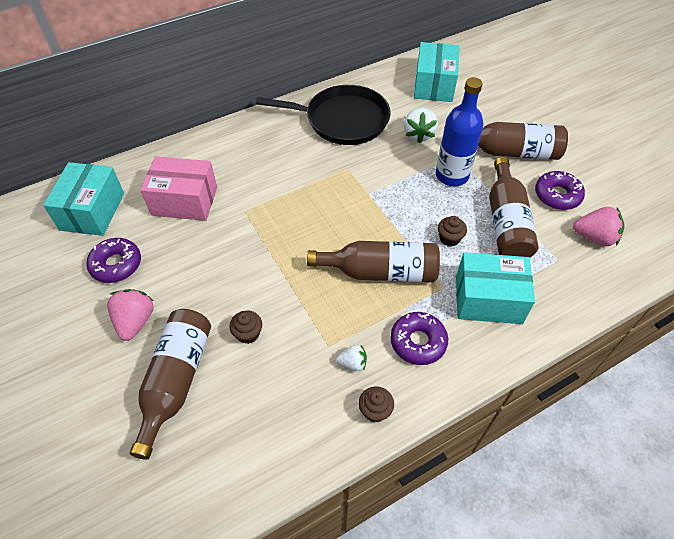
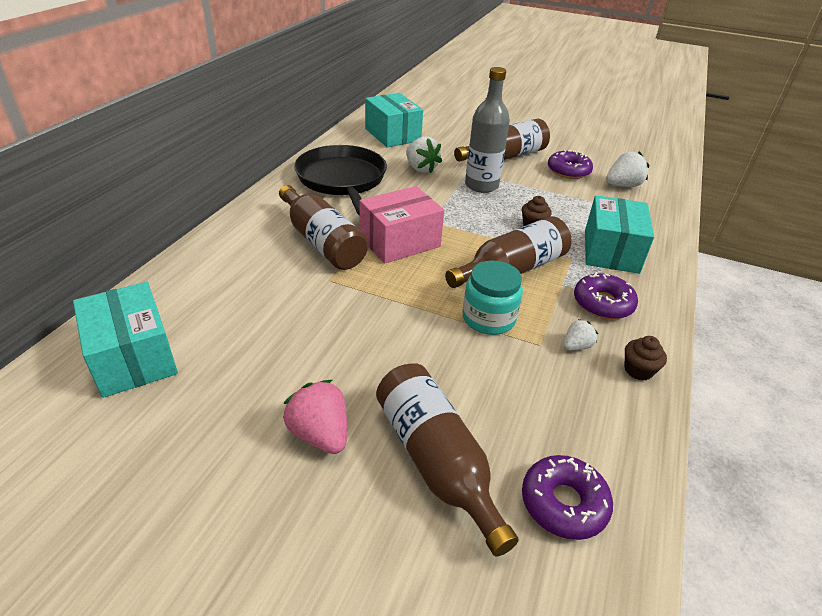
camera: 40 degrees left, 15 degrees down
(116, 265) = (229, 393): purple donut -> purple donut (563, 503)
(184, 201) = (249, 299): pink box -> pink box (400, 242)
(248, 334) = (458, 376): brown cupcake -> none
(316, 303) = (488, 318): none -> turquoise jar
(342, 120) = (342, 180): black pan -> black pan turned 75 degrees counterclockwise
(452, 175) = (481, 185): blue bottle -> grey bottle
(488, 299) = (611, 251): turquoise box -> turquoise box turned 45 degrees counterclockwise
(506, 222) = (558, 199): brown bottle -> brown bottle (322, 242)
(594, 237) = (622, 185): pink strawberry -> white strawberry

